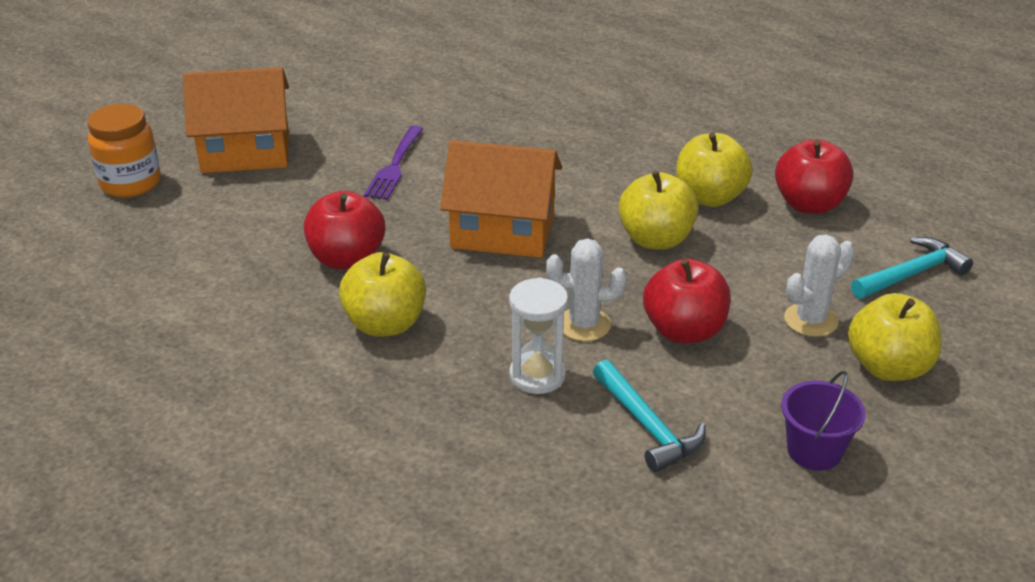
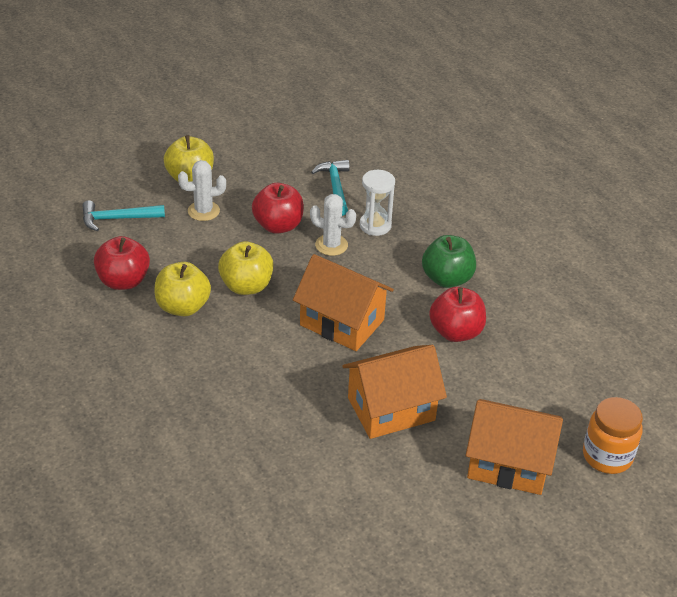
camera: 160 degrees left, 5 degrees up
(385, 324) = (447, 279): yellow apple -> green apple
(394, 165) = (391, 409): purple fork -> orange house
(814, 451) = (265, 156): purple bucket -> none

